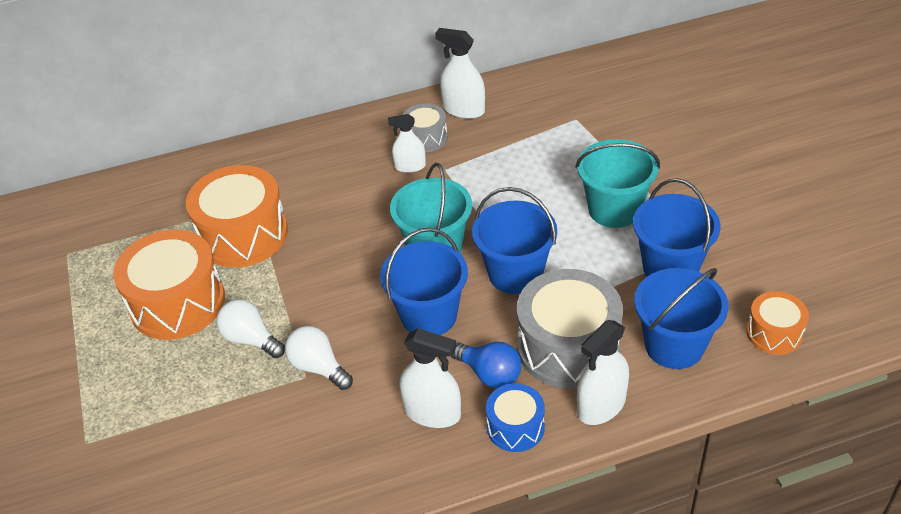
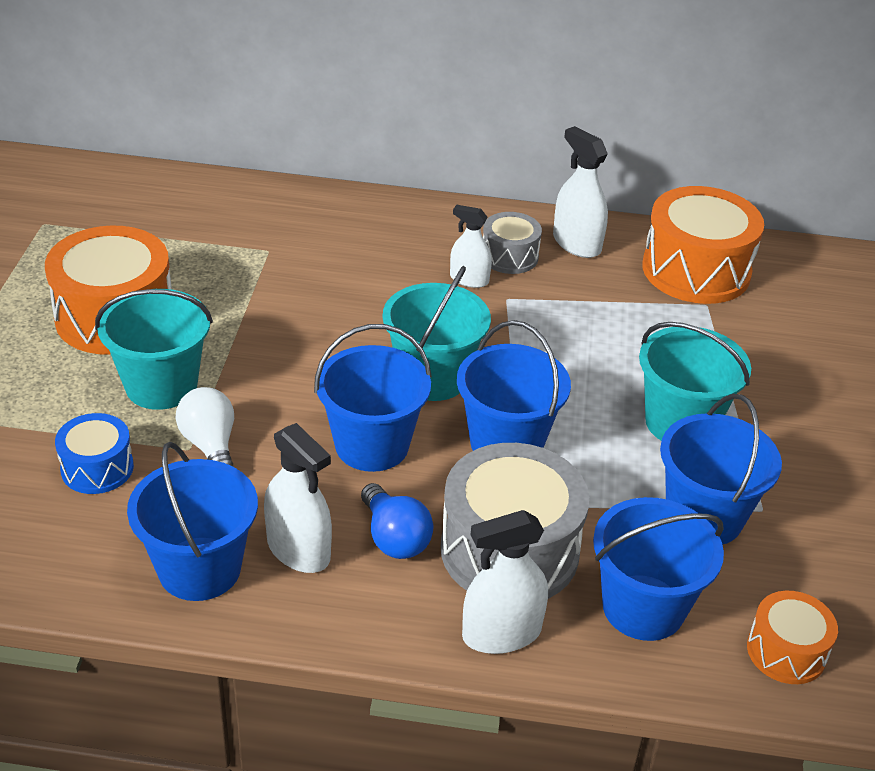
camera: 20 degrees right, 5 degrees down
(243, 234) = (233, 277): orange drum -> orange drum (696, 270)
(251, 339) = (161, 385): white light bulb -> turquoise bucket
(376, 458) = (199, 569): none -> blue bucket
(515, 427) = (381, 609): blue drum -> blue drum (97, 468)

